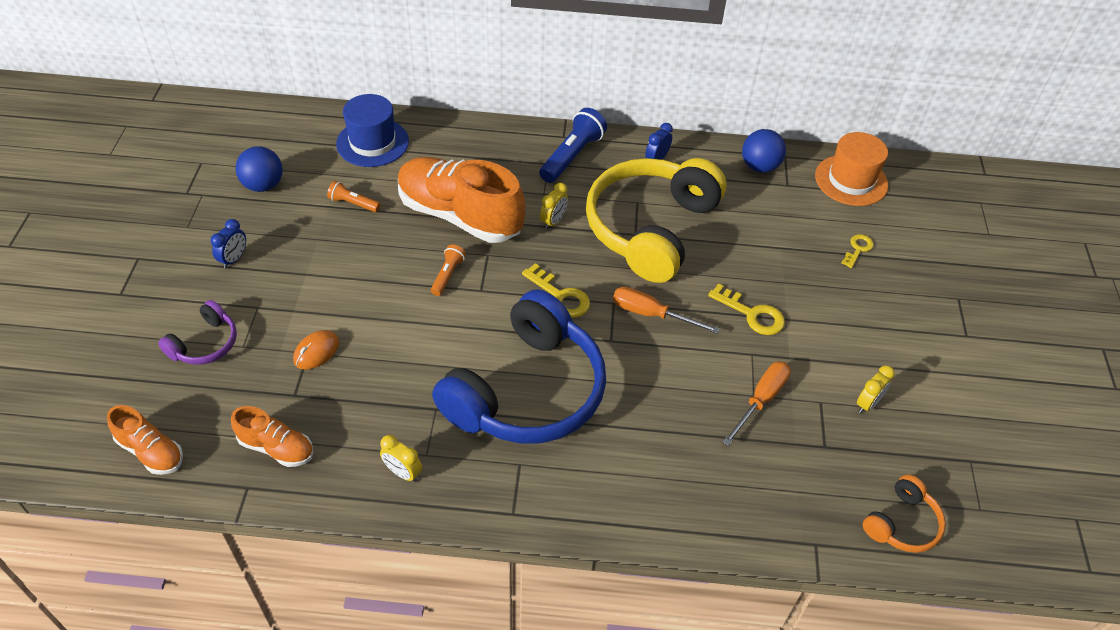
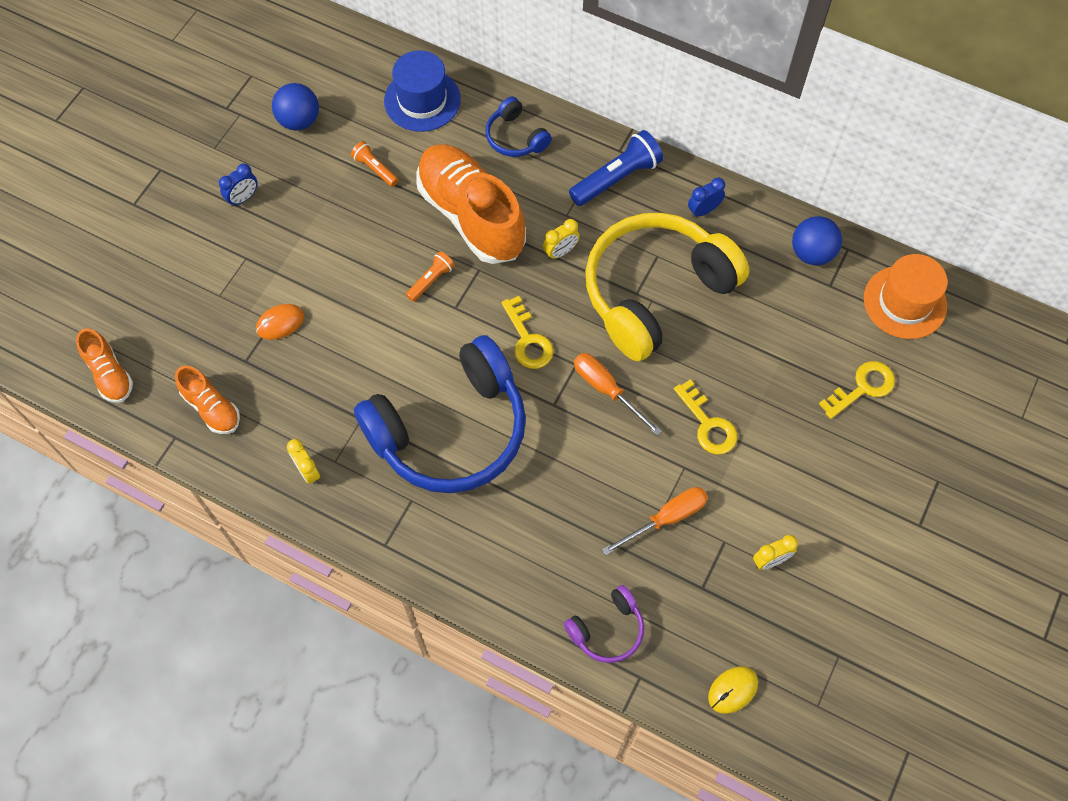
camera: 25 degrees right, 15 degrees up
(205, 344) = (188, 282): purple headphones -> purple headphones (607, 630)
(469, 149) = (515, 137): none -> blue headphones
(858, 249) = (862, 388): yellow key -> yellow key, size x1.55
(902, 524) = (732, 690): orange headphones -> yellow mouse

